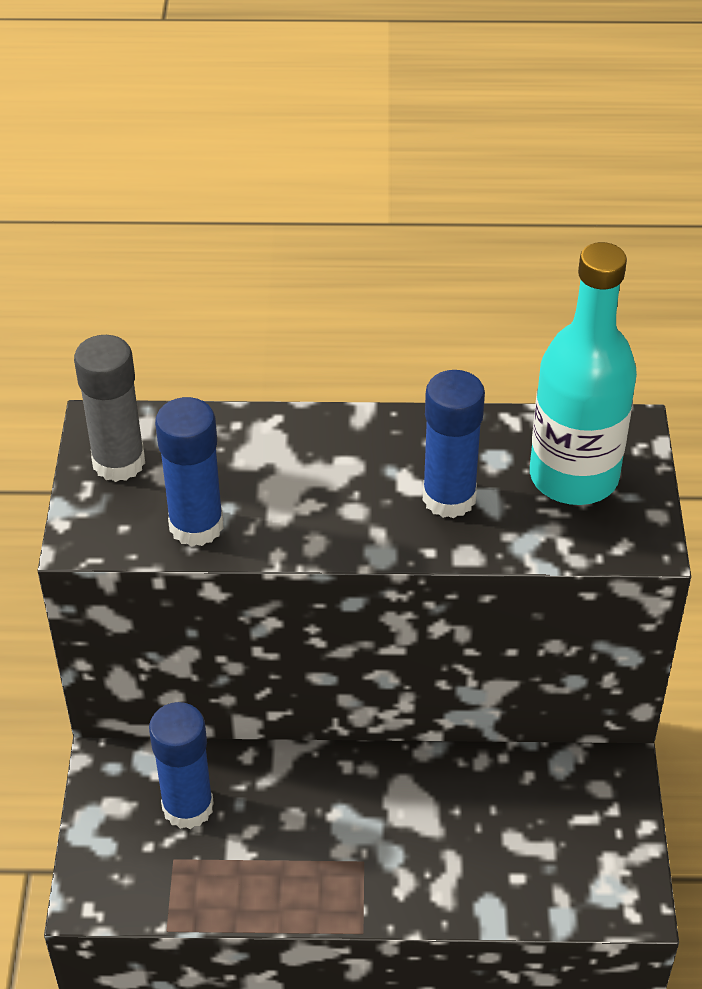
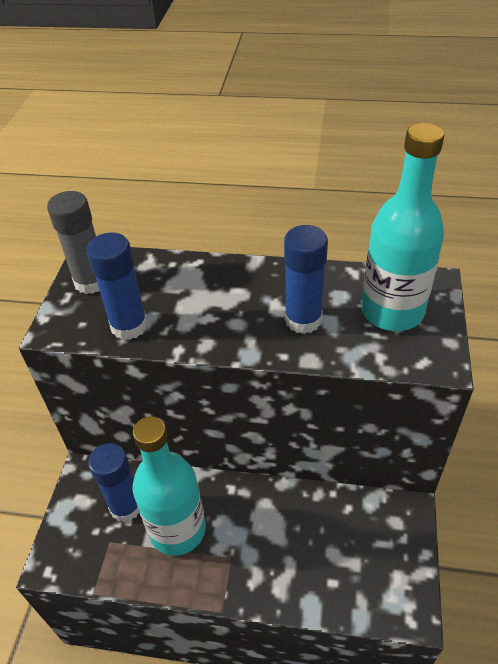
camera: 10 degrees right, 0 degrees up
(275, 831) = (177, 529): none -> turquoise bottle

